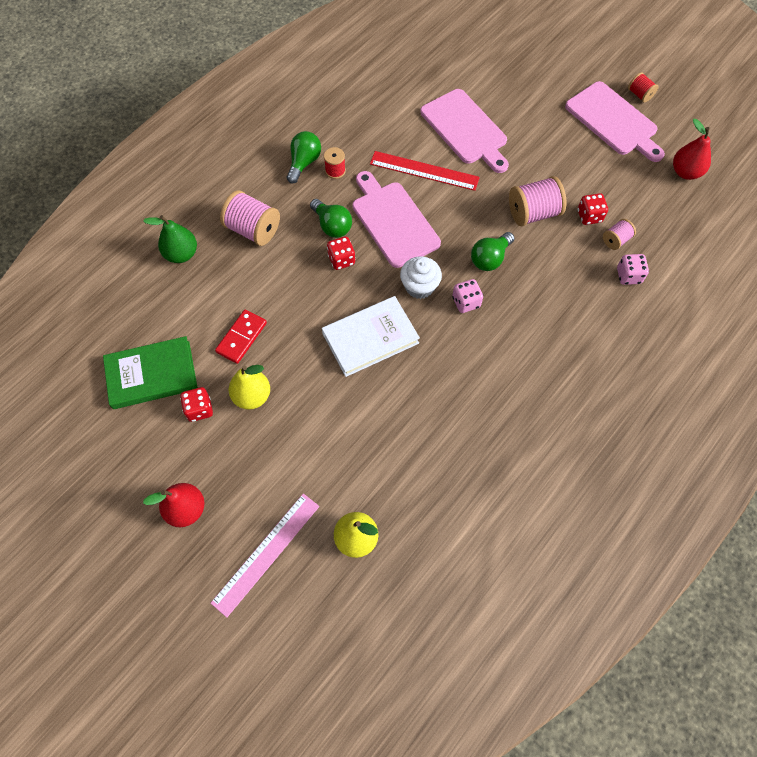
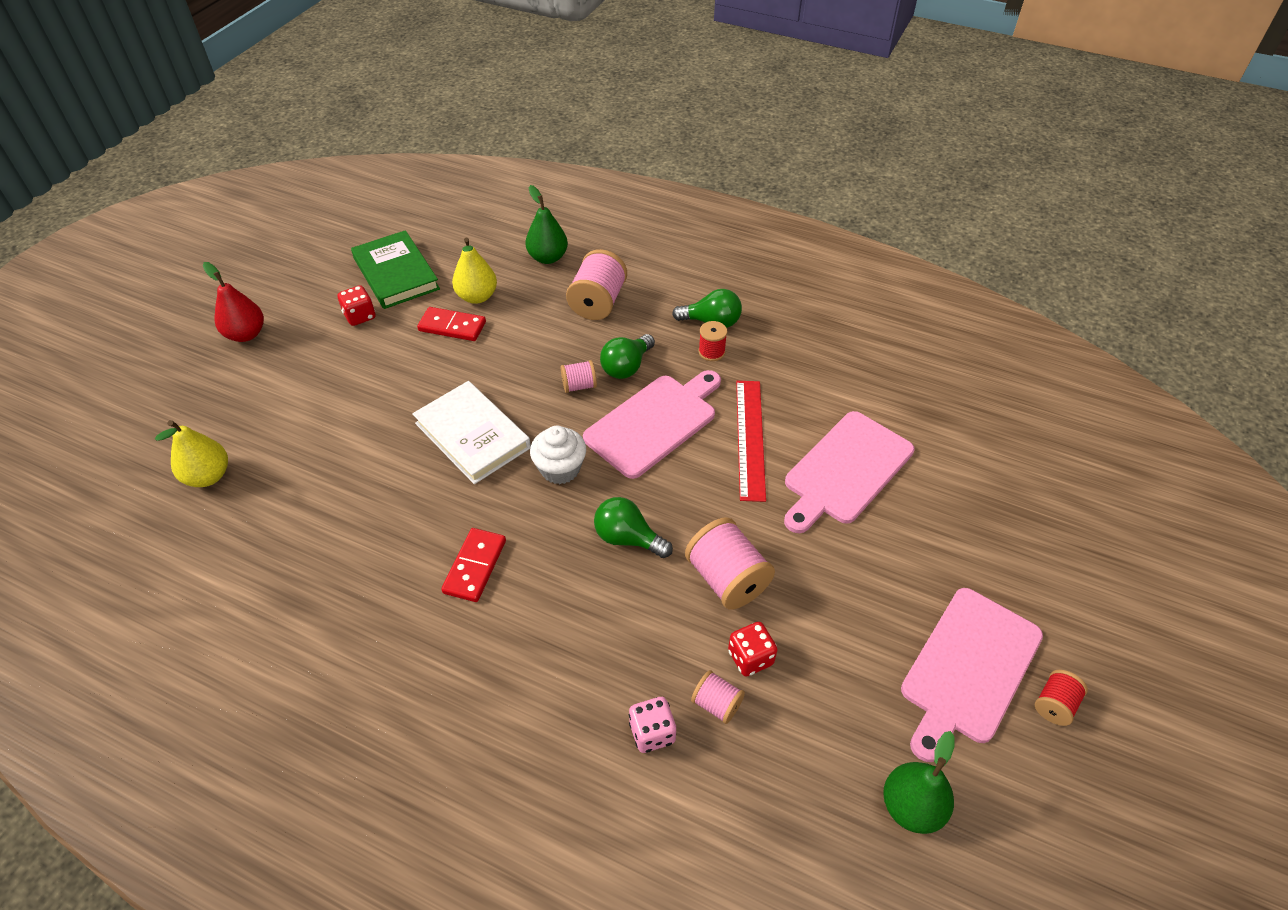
camera: 75 degrees right, 15 degrees down
(252, 396) = (380, 351): yellow pear -> yellow pear (477, 297)
(266, 553) = (194, 405): pink ruler -> none
(341, 260) = (579, 386): red dice -> pink spool
(466, 302) = (548, 523): pink dice -> none
(492, 352) = (475, 566): none -> red domino
(685, 172) = (911, 806): red pear -> green pear

